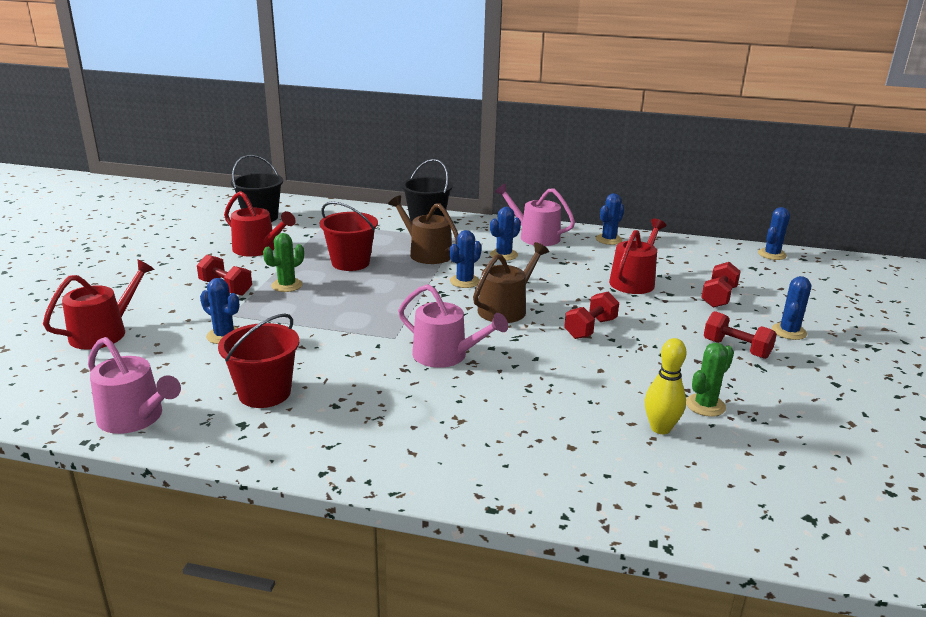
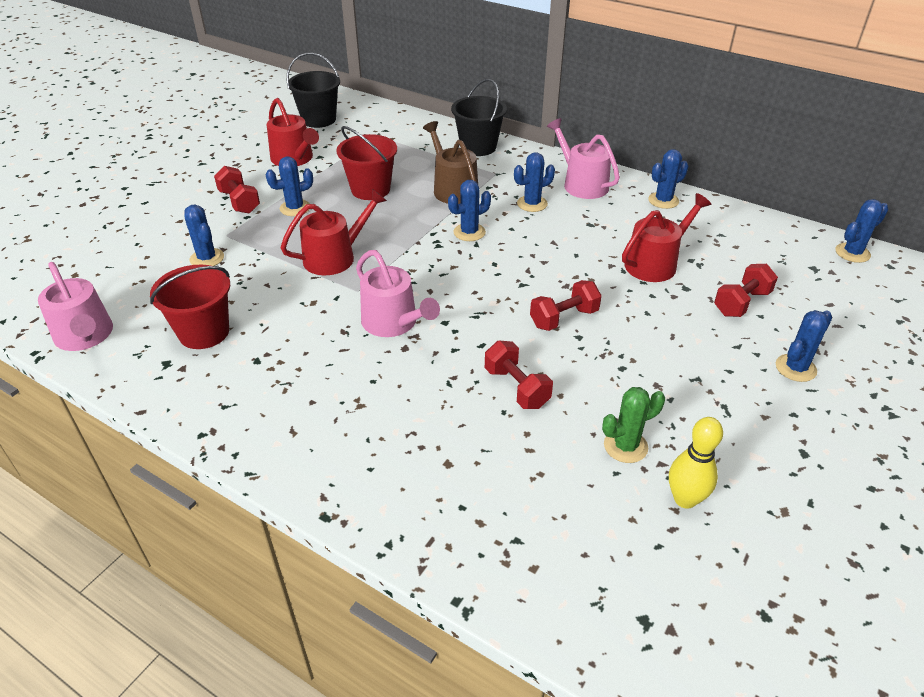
camera: 20 degrees right, 15 degrees up
(104, 332) = (111, 236): red watering can -> red watering can (335, 257)
(287, 285) = (295, 208): green cactus -> blue cactus
(506, 308) = (490, 275): brown watering can -> none
(660, 428) = (556, 463): yellow bowling pin -> yellow bowling pin (685, 499)
(736, 349) = (714, 379): red dumbbell -> red dumbbell (516, 388)

